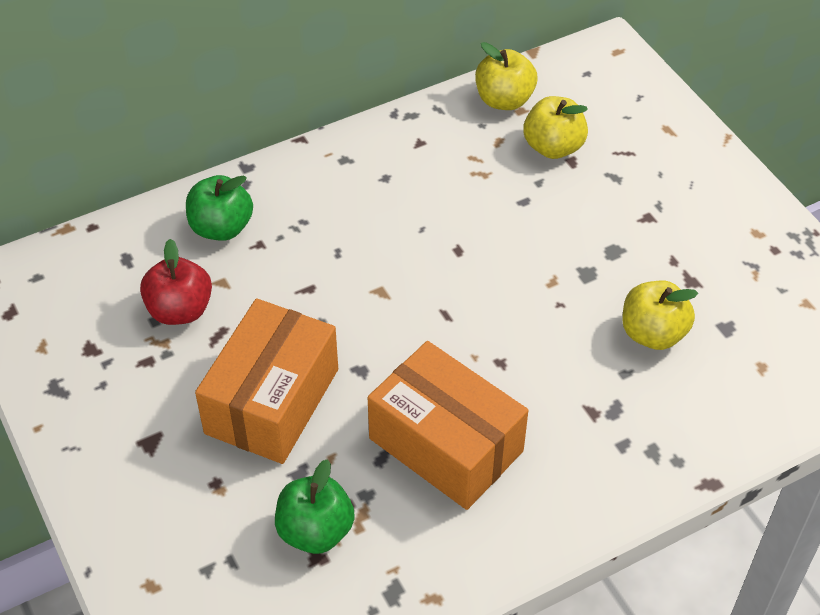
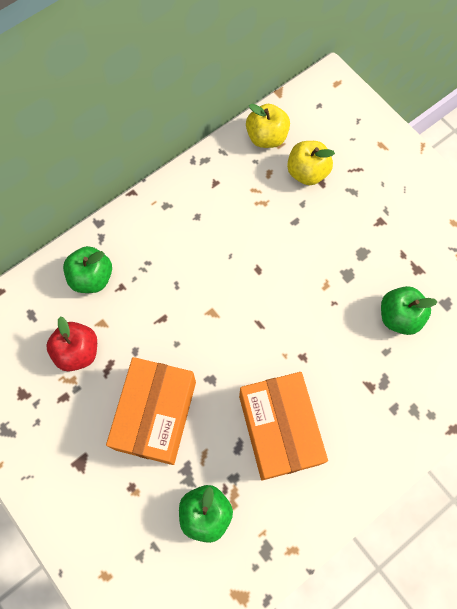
camera: 10 degrees left, 20 degrees up
(446, 445) = (279, 429): orange box -> orange box turned 45 degrees clockwise
(653, 333) = (399, 316): yellow apple -> green apple

